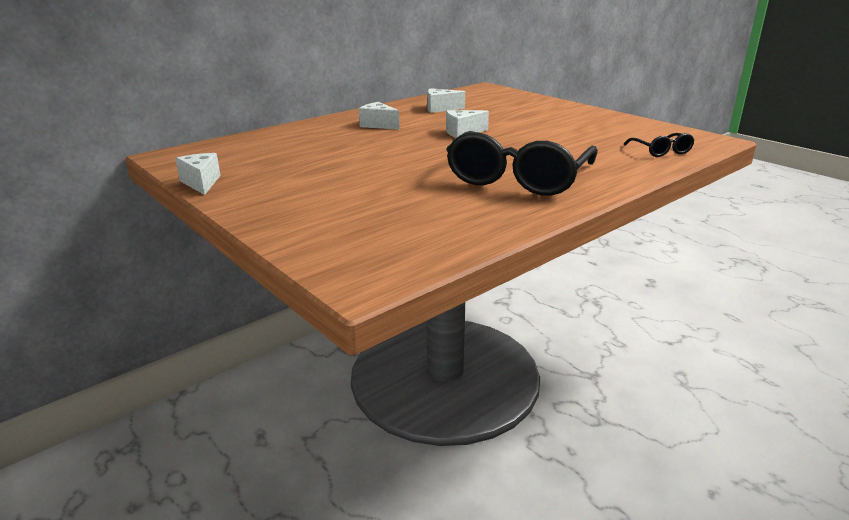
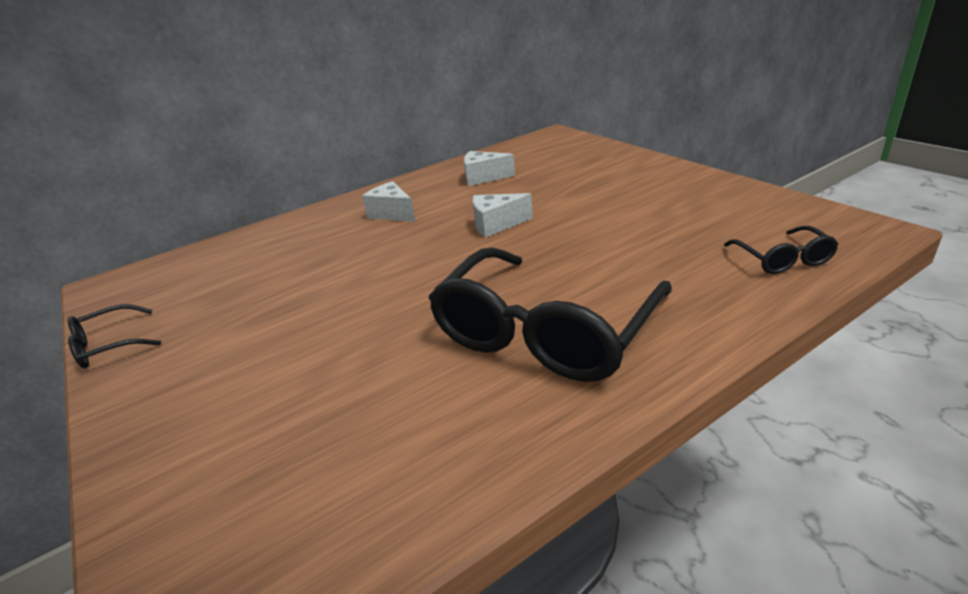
camera: 10 degrees right, 5 degrees up
(201, 183) = (109, 346): white cheese -> black glasses

